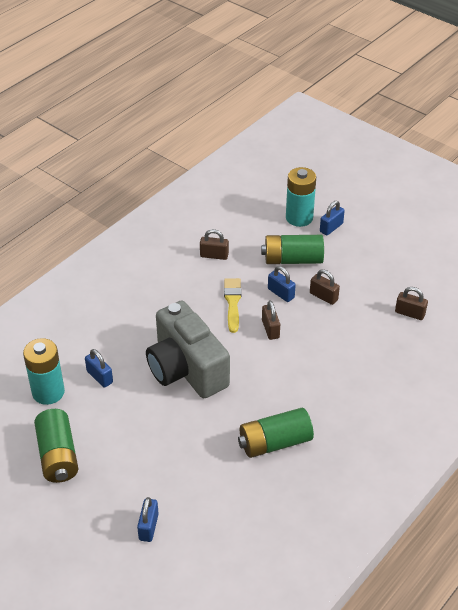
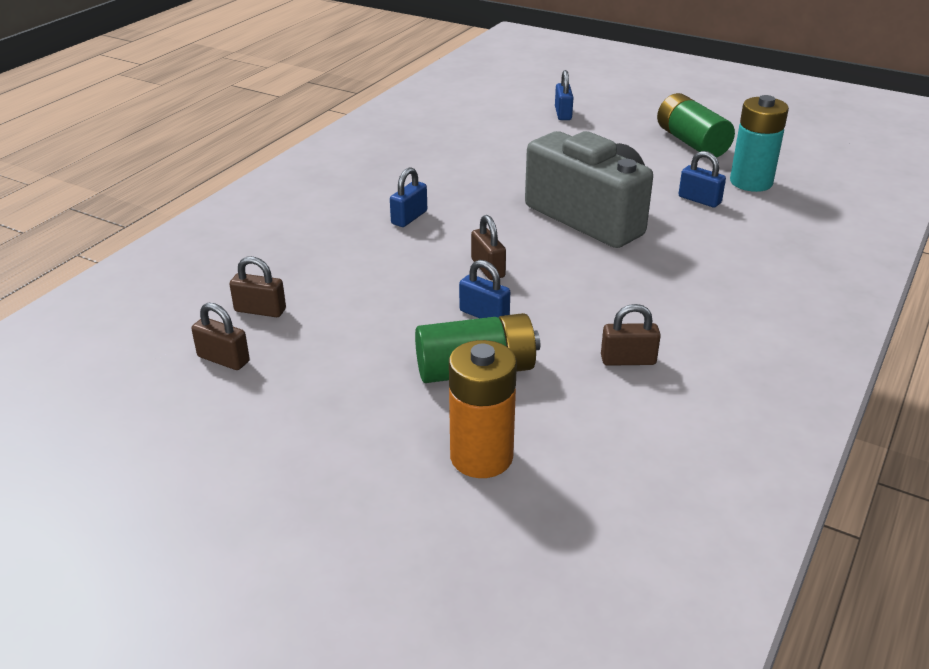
camera: 170 degrees right, 10 degrees down
(232, 302) = (561, 294): yellow brush -> none
(275, 442) = (451, 170): green battery -> none
(299, 218) = (481, 457): turquoise battery -> orange battery
(323, 296) = (409, 318): brown padlock -> brown padlock (223, 359)
(331, 228) = (406, 443): blue padlock -> blue padlock (409, 217)

